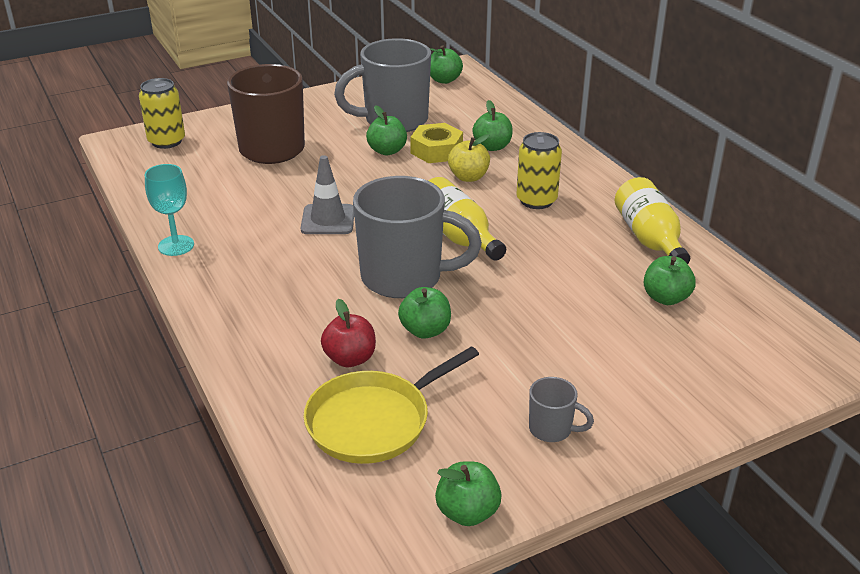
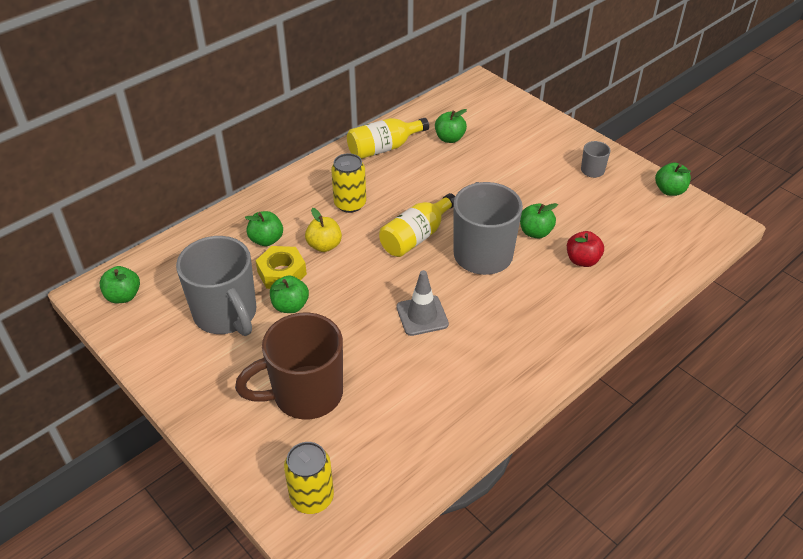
camera: 105 degrees left, 10 degrees up
(176, 245) = (501, 405): turquoise goblet -> none
(373, 421) = (630, 237): yellow pan -> none

